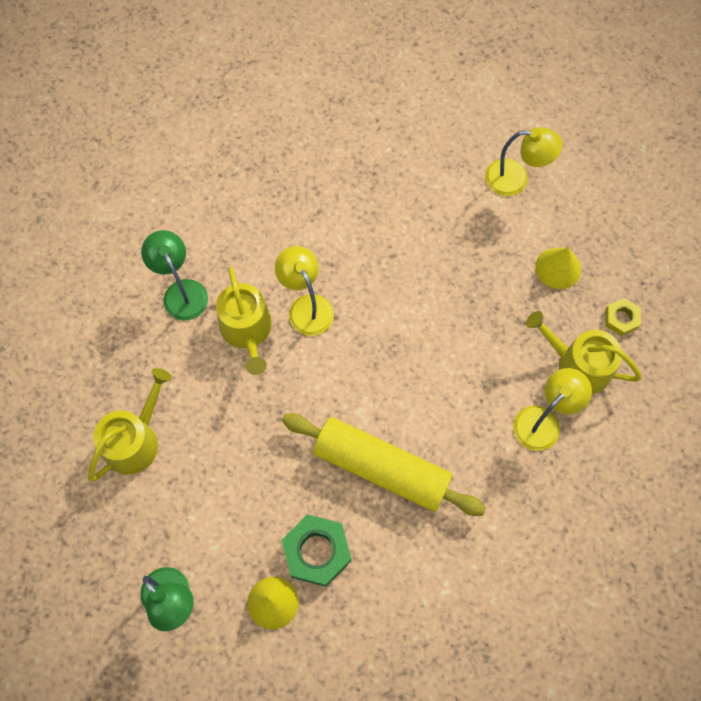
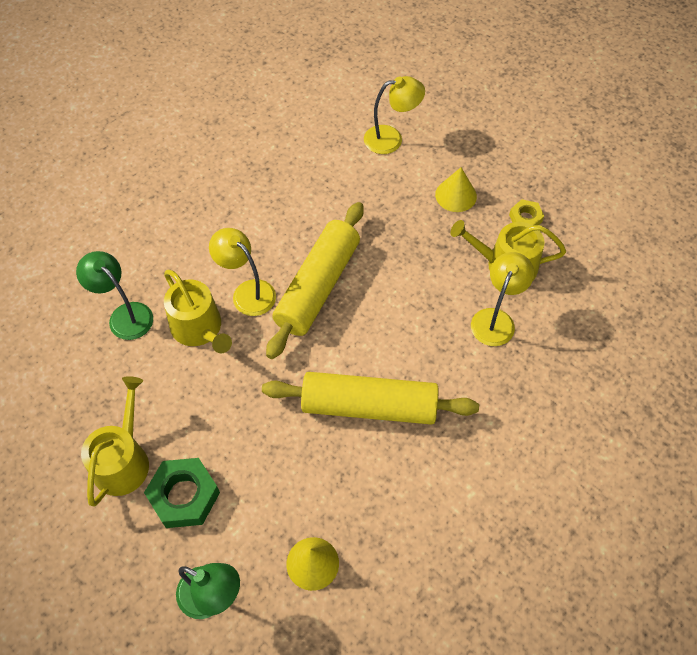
camera: 20 degrees left, 10 degrees down
(317, 551) = (337, 501): green nut -> green nut (184, 496)
(377, 324) = (317, 286): none -> yellow rolling pin

